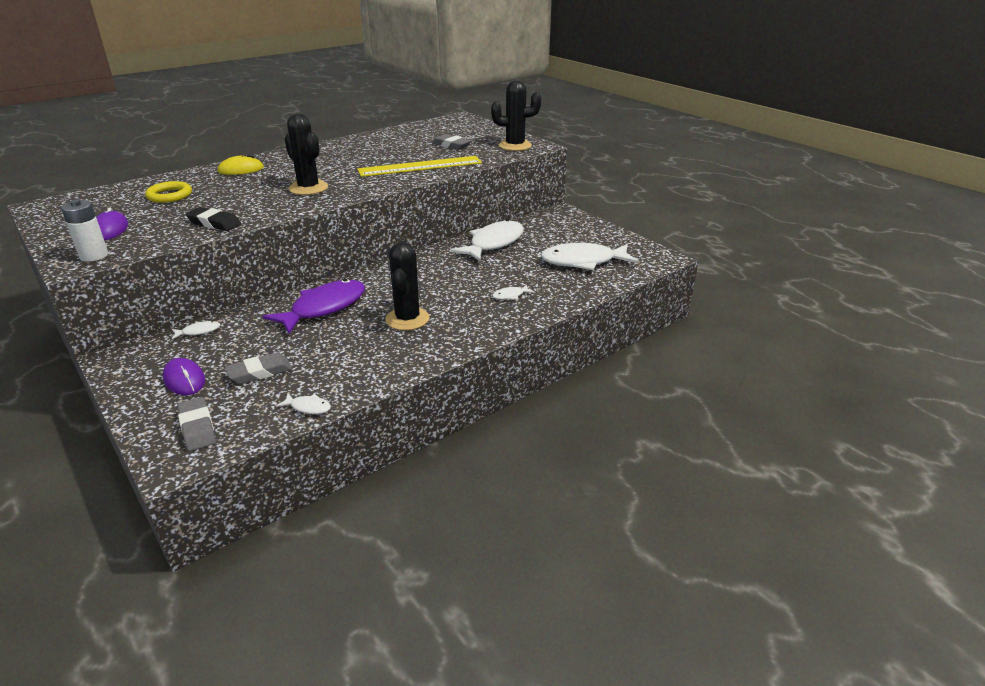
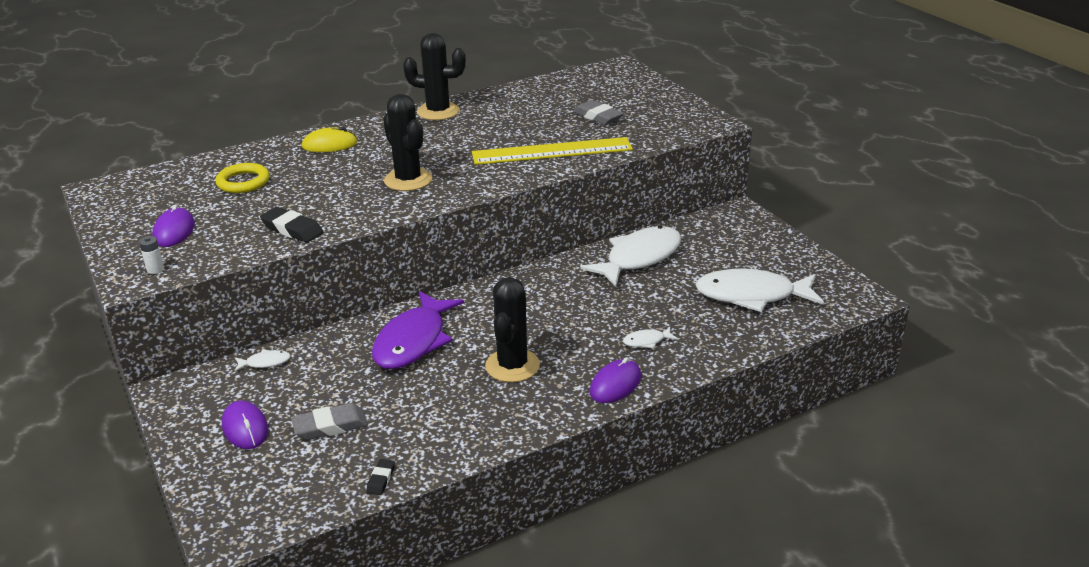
camera: 10 degrees right, 0 degrees up
(94, 256) = (155, 269): white battery -> white battery, size x0.55
(197, 428) = (256, 493): grey eraser -> none
(308, 407) = (381, 479): white fish -> black eraser
(324, 308) = (413, 341): purple fish -> purple fish turned 150 degrees clockwise
(491, 325) = (615, 384): none -> purple mouse
(515, 146) = (682, 121): black cactus -> black cactus (438, 111)

